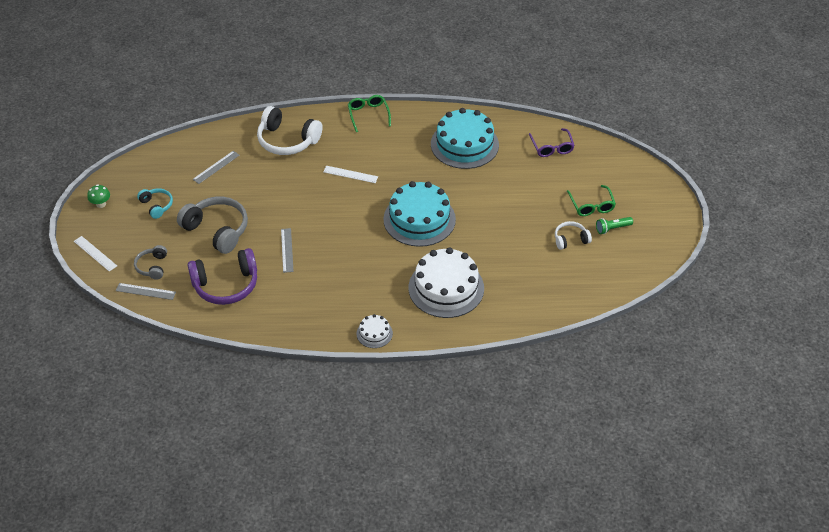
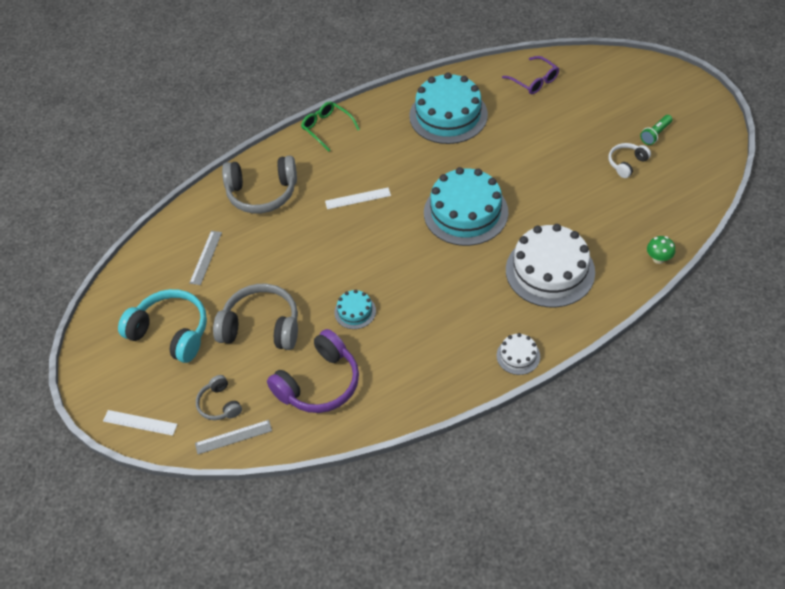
camera: 25 degrees left, 5 degrees up
(101, 204) = (103, 362): green mushroom -> green mushroom (658, 259)
(157, 206) = (171, 332): turquoise headphones -> turquoise headphones, size x1.87
(287, 140) = (262, 193): white headphones -> grey headphones
(287, 250) = (355, 311): grey ruler -> turquoise cake
(591, 205) = (618, 121): green glasses -> none

